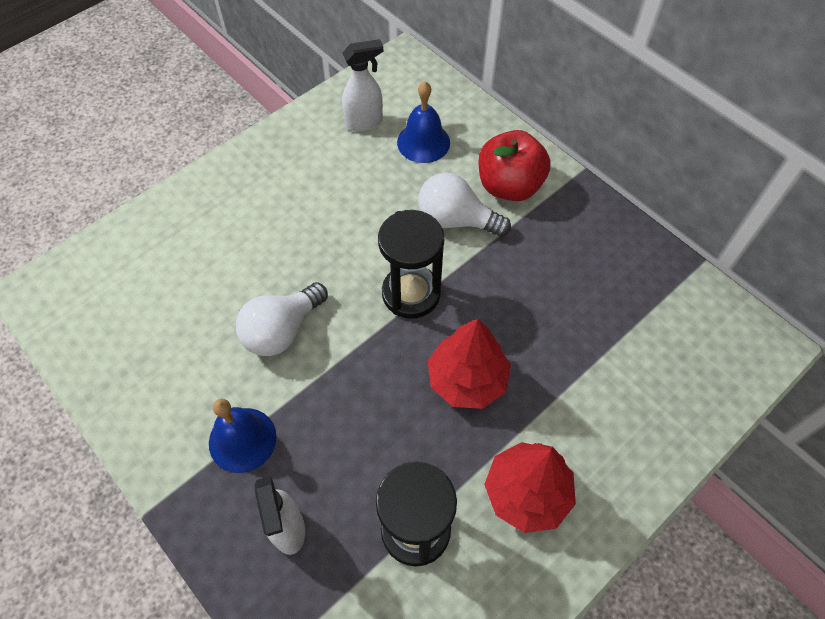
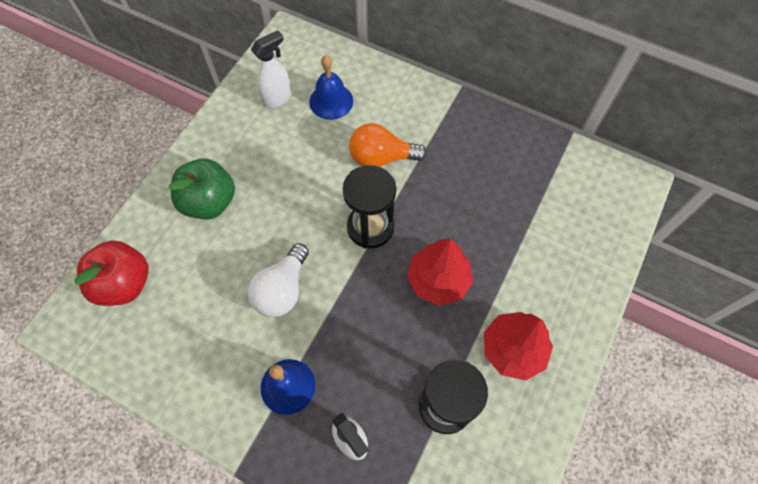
camera: 20 degrees left, 5 degrees up
(243, 210) = (209, 202): none -> green apple
(456, 220) = (381, 157): white light bulb -> orange light bulb
(509, 186) = (411, 117): red apple -> red apple (124, 283)

